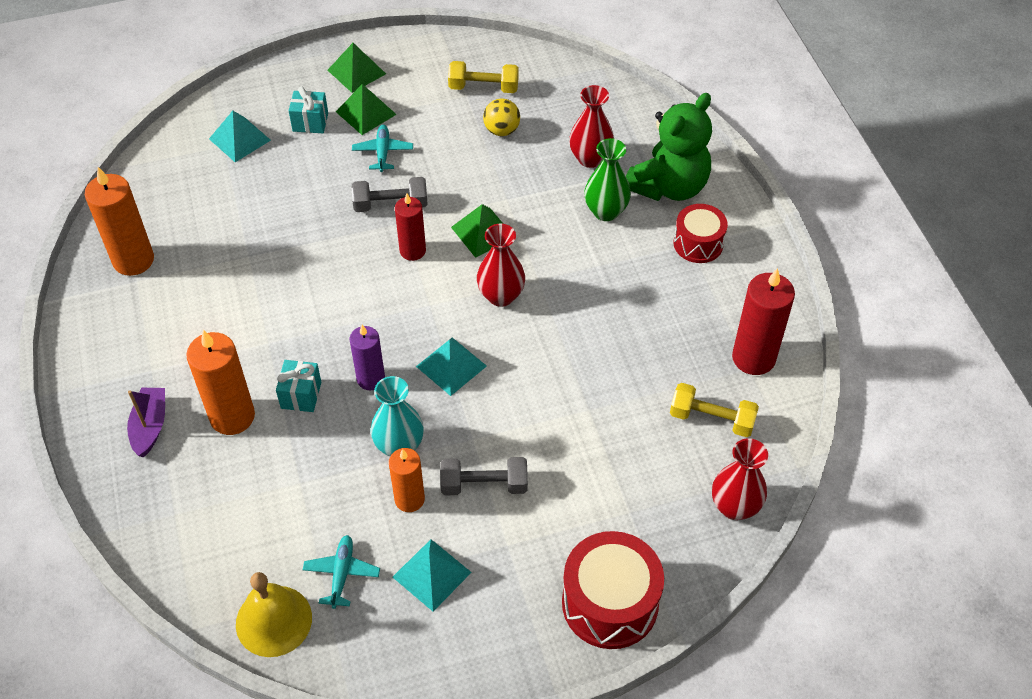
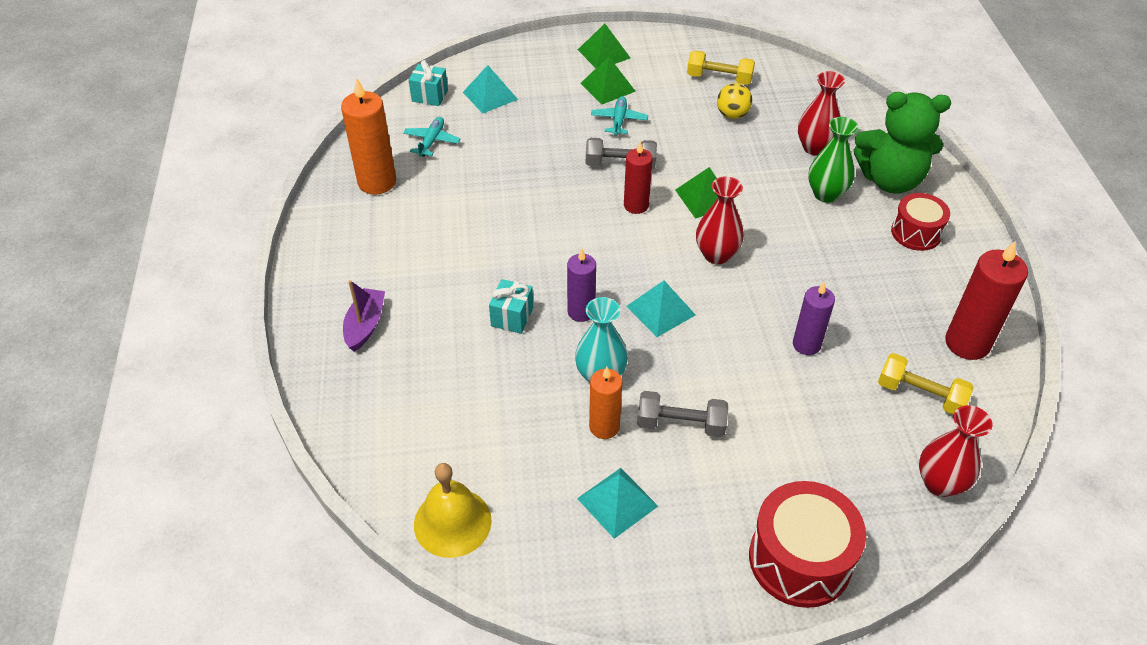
camera: 10 degrees right, 5 degrees down
(232, 416) = (444, 327): orange candle -> none
(310, 122) = (556, 89): turquoise gift -> turquoise gift (430, 96)
(342, 574) = (527, 487): turquoise plane -> turquoise plane (432, 141)
(599, 382) = (806, 344): none -> purple candle
(669, 186) = (890, 180): green teddy bear -> green teddy bear turned 45 degrees clockwise

